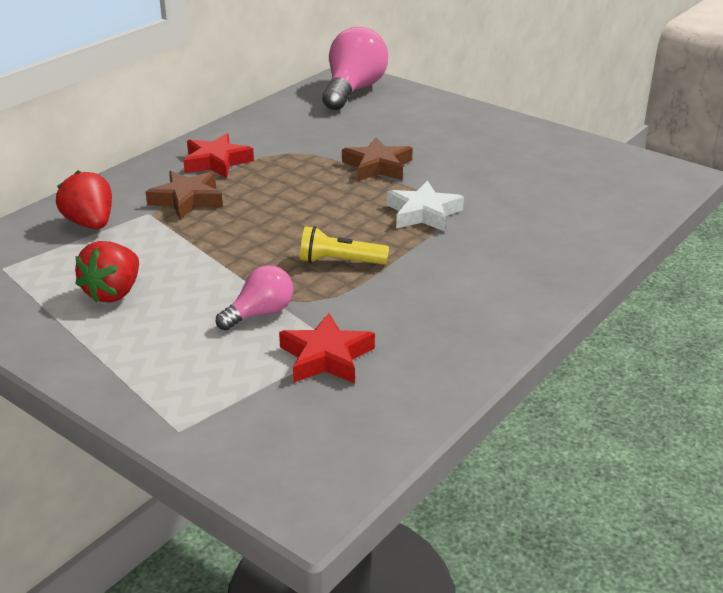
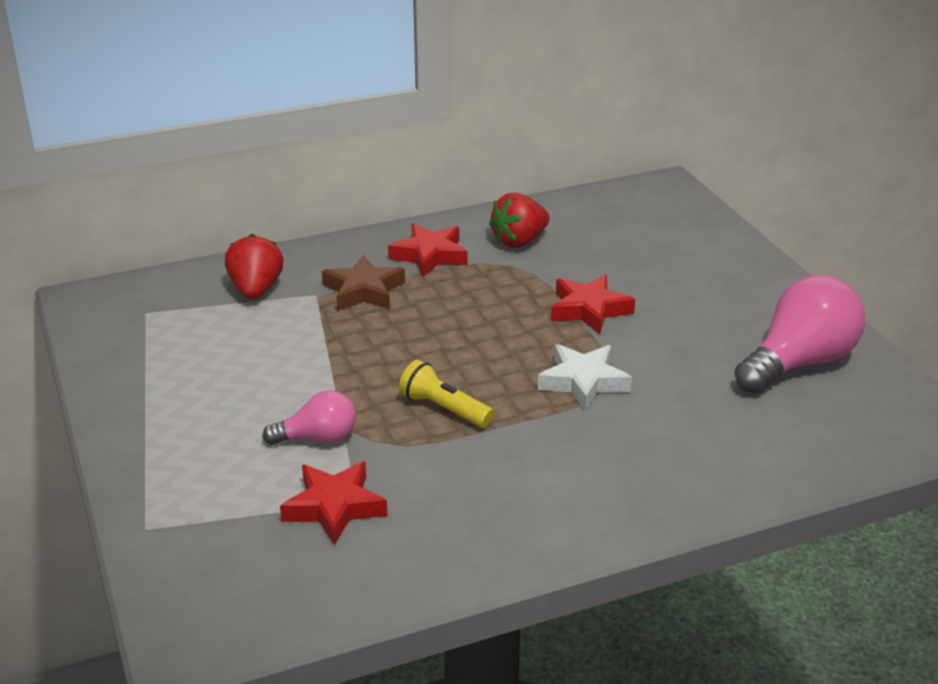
camera: 30 degrees right, 0 degrees up
(114, 293) = (213, 370): red strawberry -> red strawberry (519, 241)
(353, 90) = (653, 207): pink light bulb -> pink light bulb (799, 363)
(377, 166) = (589, 309): brown star -> red star

